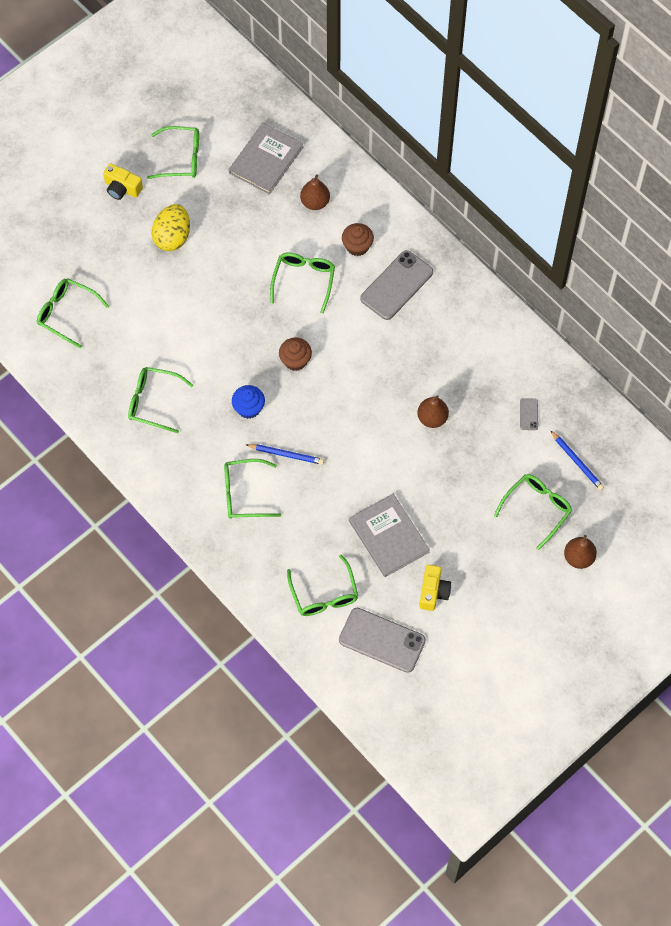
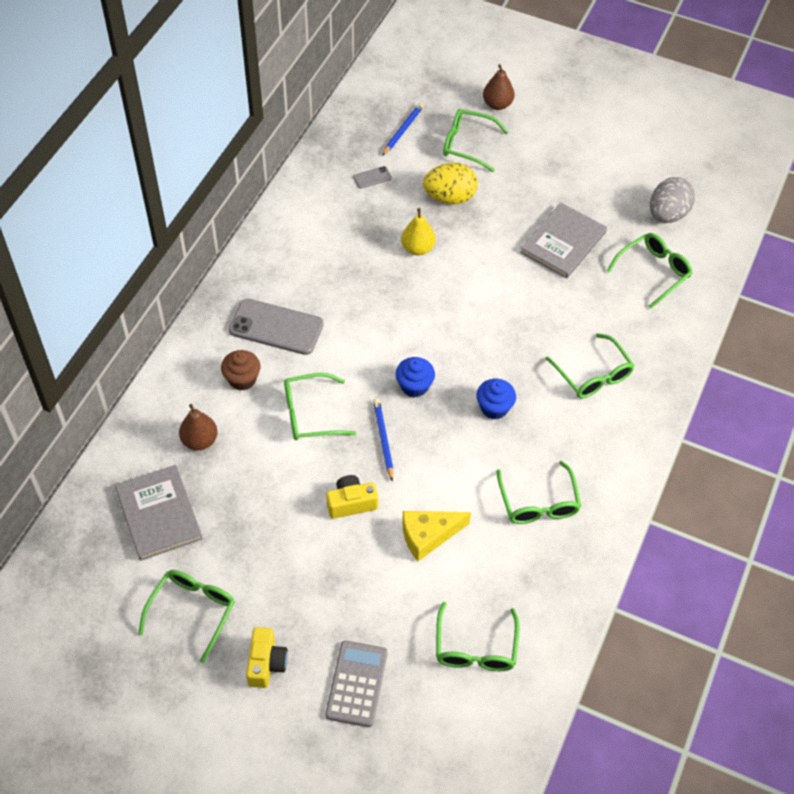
camera: 115 degrees left, 10 degrees down
(80, 234) = (356, 684): none -> grey calculator
(164, 319) = (428, 536): none -> yellow cheese
(172, 237) = (313, 573): yellow egg -> yellow egg (449, 197)
(181, 158) = (192, 611): green glasses -> green glasses turned 45 degrees clockwise
(266, 160) = (159, 514): grey book -> grey book turned 60 degrees clockwise
(286, 454) = (528, 354): blue pencil -> blue pencil (383, 439)
(295, 360) = (414, 386): brown cupcake -> blue cupcake
(382, 640) = (667, 214): grey phone -> grey egg
(432, 418) = (417, 248): brown pear -> yellow pear
(433, 592) = (596, 192): yellow camera -> yellow camera (351, 503)

